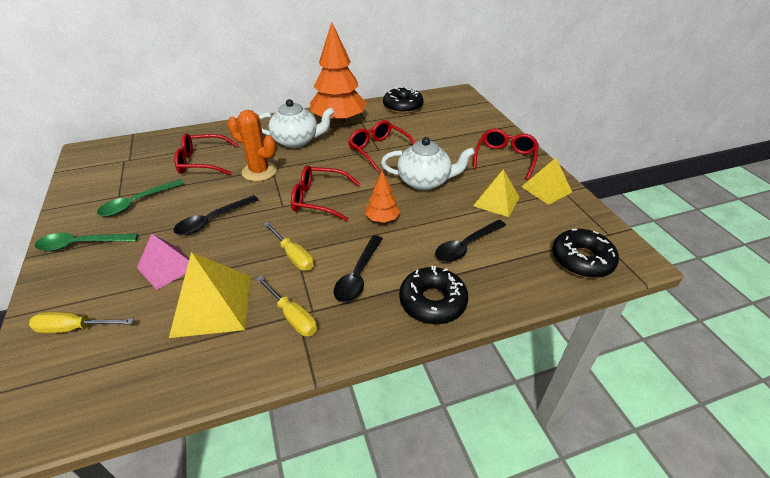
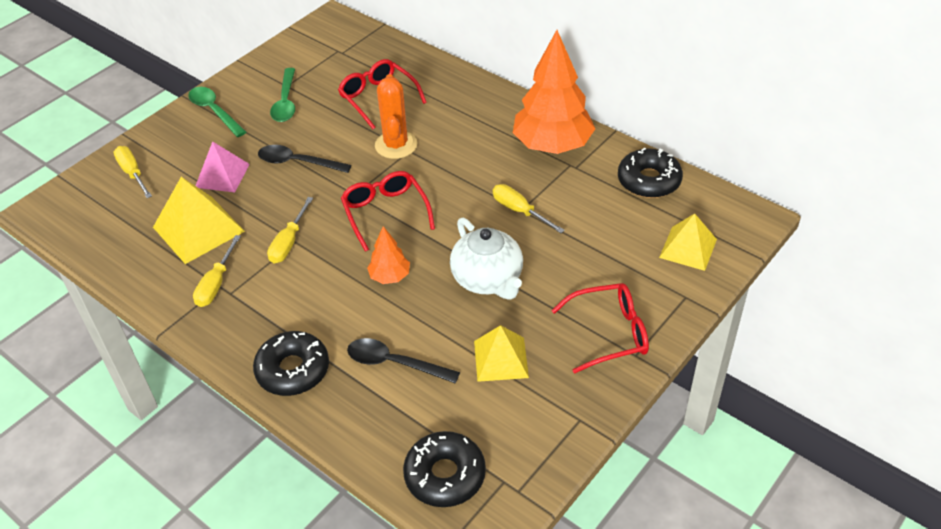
camera: 60 degrees right, 5 degrees up
(137, 203) = (285, 102): green spoon -> green spoon turned 105 degrees counterclockwise
(297, 141) = (476, 137): white teapot -> none
(358, 275) = (292, 300): black spoon -> none
(379, 150) = (519, 211): red glasses -> yellow screwdriver
(546, 189) = (569, 399): yellow pyramid -> yellow pyramid (688, 248)

